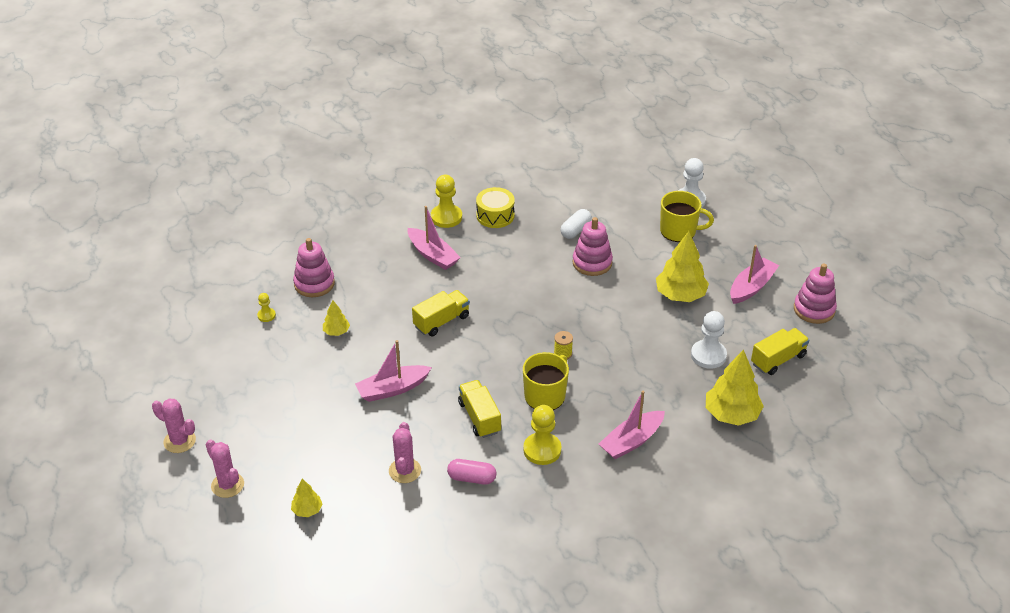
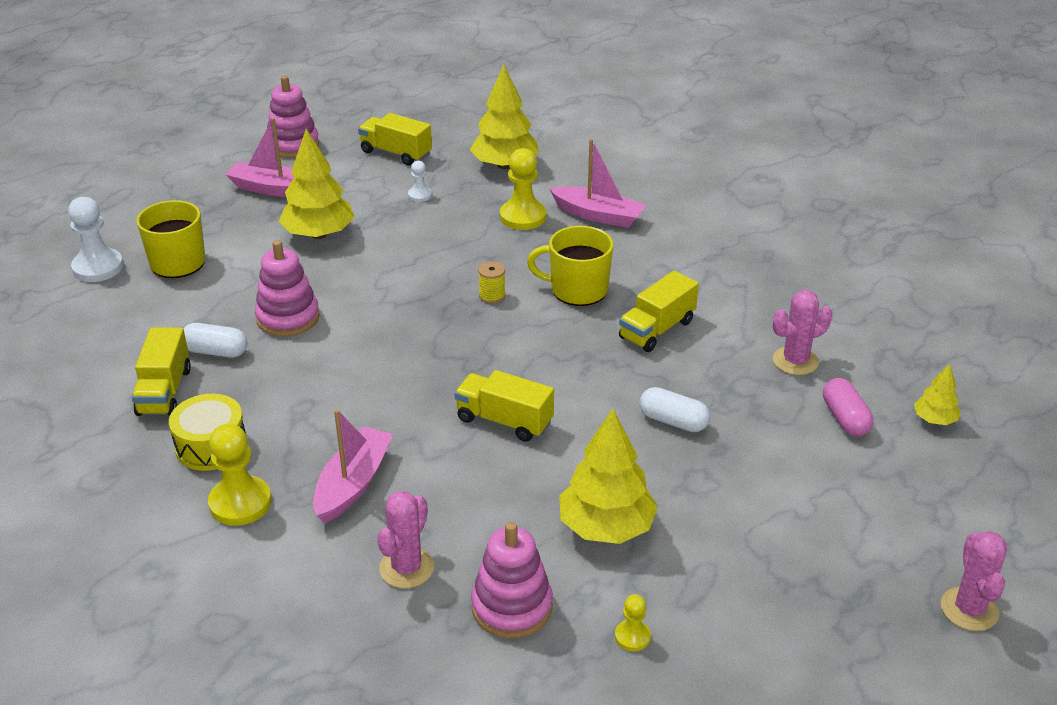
camera: 115 degrees left, 5 degrees down
(227, 485) = (980, 513): pink cactus -> pink cactus (407, 568)
(336, 332) = (606, 527): yellow tree -> yellow tree, size x1.97
(392, 389) = (673, 421): pink boat -> white capsule
(472, 478) = (755, 307): pink capsule -> pink capsule (845, 418)
(542, 450) = (665, 269): yellow pawn -> yellow pawn (523, 217)
(551, 207) = (164, 391): none -> yellow truck
(708, 355) = (420, 195): white pawn -> white pawn, size x0.52

